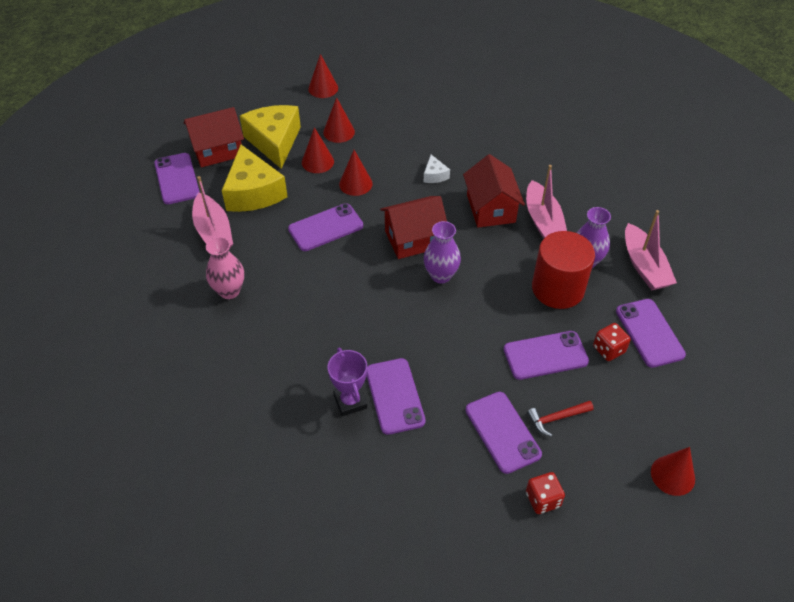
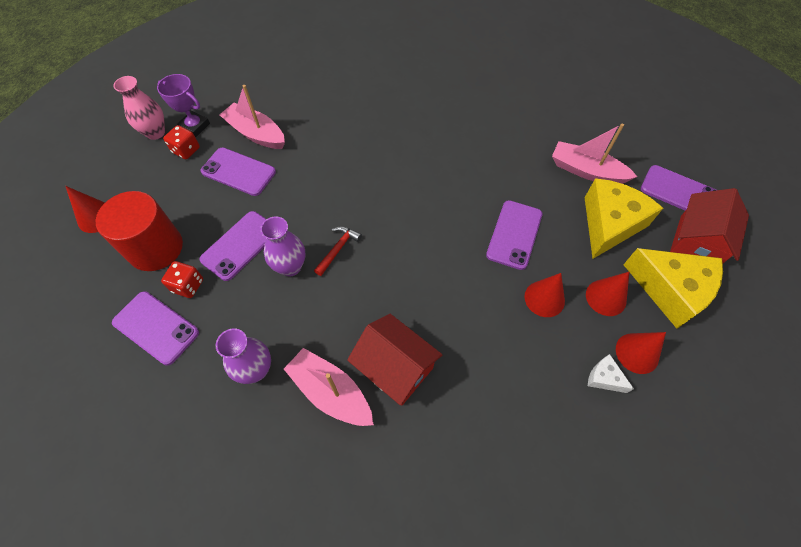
camera: 140 degrees right, 10 degrees up
(229, 291) = (515, 140): pink vase -> pink vase (155, 133)
(253, 192) = (609, 224): yellow cheese -> yellow cheese turned 90 degrees clockwise
(323, 88) = (735, 408): red cone -> none
(350, 401) = (356, 128): purple trophy -> purple trophy (195, 126)
(394, 396) = (330, 149): purple phone -> none
(413, 239) = (433, 277): red house -> none
(434, 175) = (487, 369): white cheese -> white cheese (604, 378)
(441, 275) = (378, 257): purple vase -> purple vase (290, 267)
(556, 418) = (204, 204): red hammer -> red hammer (338, 249)
(558, 288) = (266, 317): red cylinder -> red cylinder (155, 248)
(644, 266) = (190, 408): pink boat -> pink boat (256, 134)

